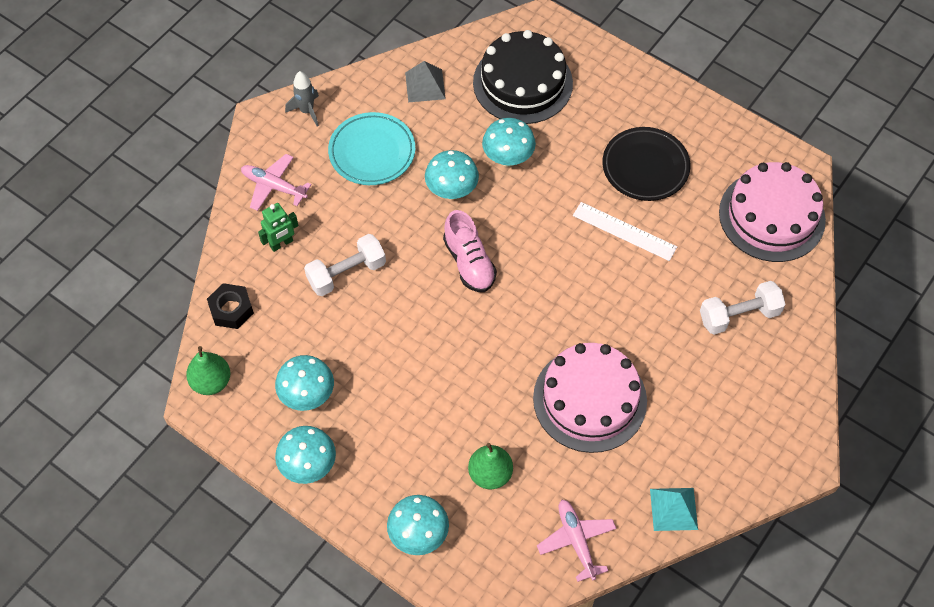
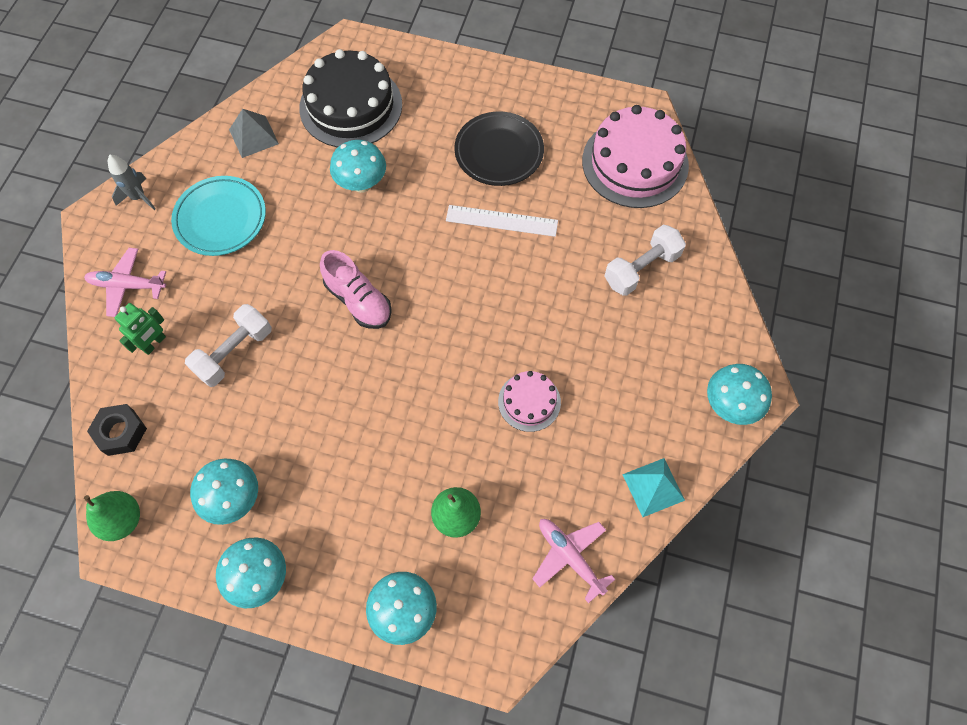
camera: 20 degrees left, 5 degrees up
(452, 191) = (316, 233): turquoise mushroom -> turquoise mushroom (729, 405)
(589, 399) = (529, 402): pink cake -> pink cake, size x0.52

